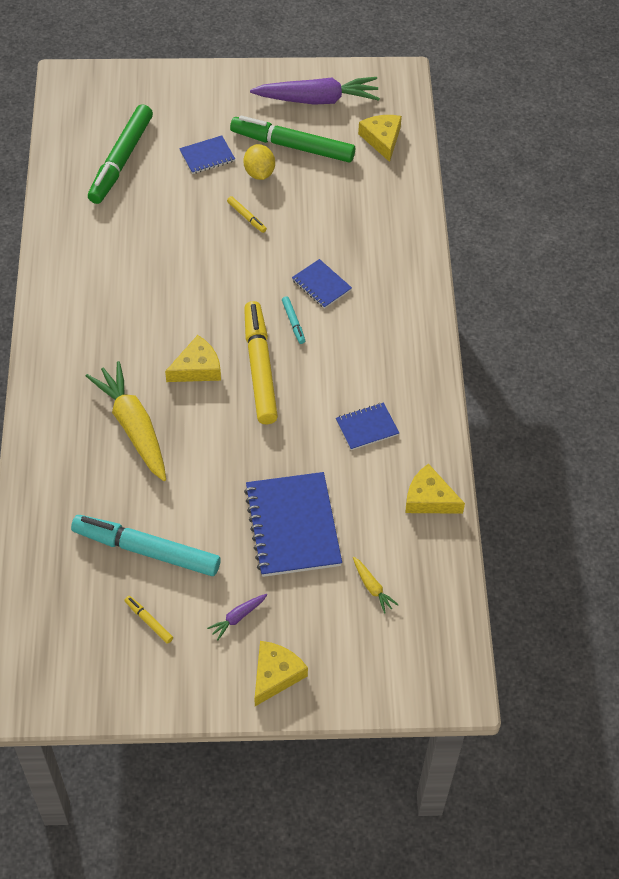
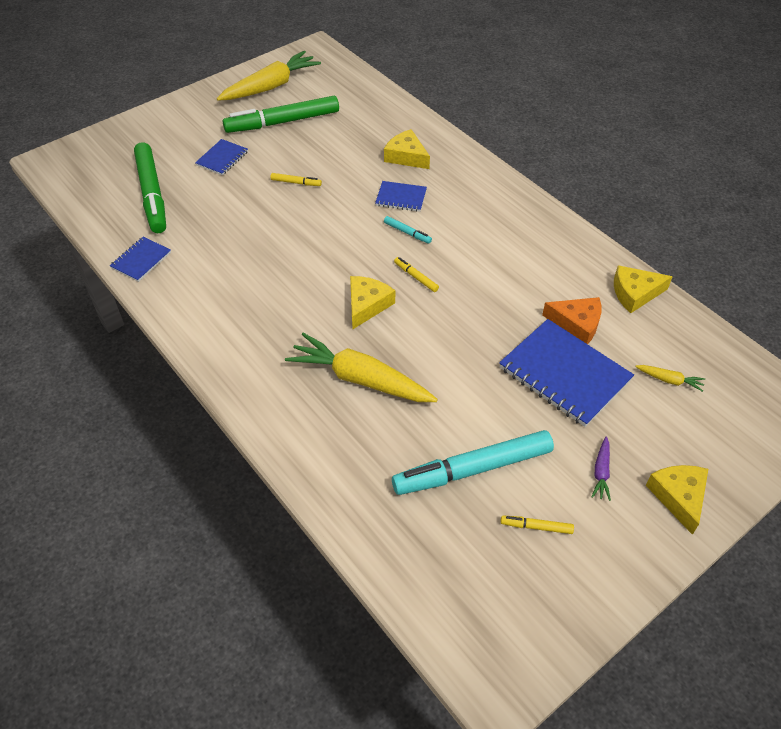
camera: 35 degrees left, 5 degrees down
(259, 173) = (275, 150): yellow lemon -> none
(260, 368) = (416, 277): yellow marker -> yellow marker, size x0.41
(317, 99) = (270, 86): purple carrot -> yellow carrot
(349, 492) = (576, 324): none -> orange cheese
(367, 427) = (538, 272): blue notebook -> blue notebook (141, 260)
(382, 139) = (344, 89): yellow cheese -> yellow cheese (406, 156)

